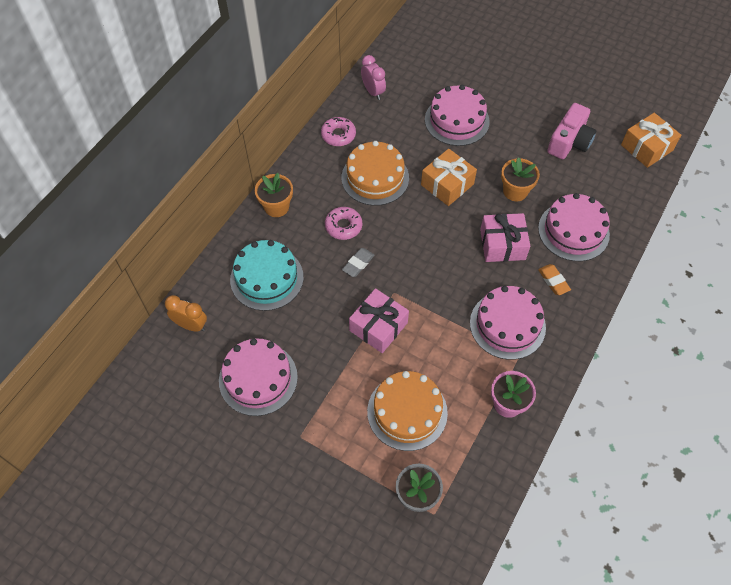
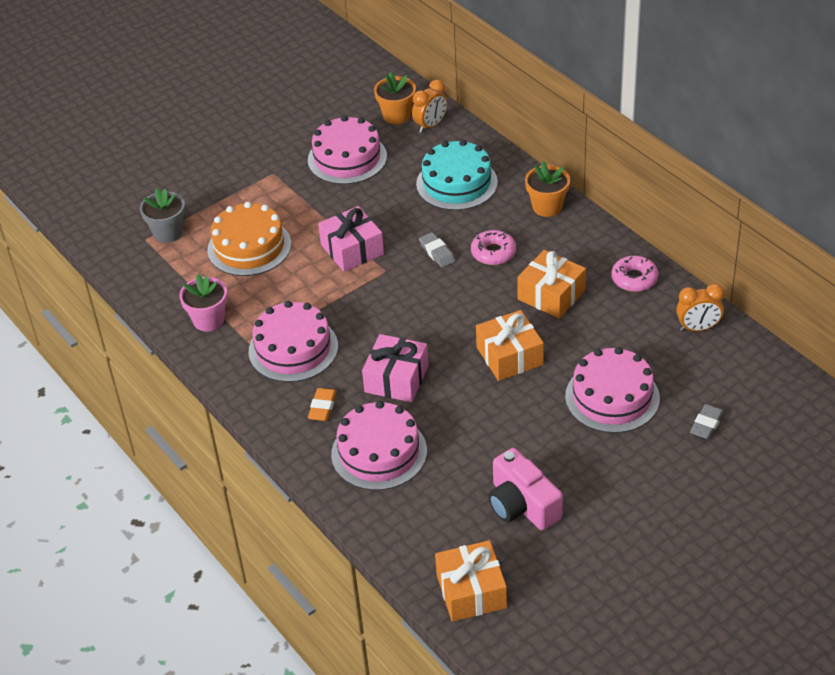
camera: 115 degrees right, 15 degrees down
(373, 92) = (698, 328): pink clock -> orange clock
(375, 178) = (551, 295): orange cake -> orange gift
(456, 71) = (706, 424): none -> grey eraser
(515, 191) = (467, 417): orange flower pot -> orange flower pot (397, 115)
(553, 281) = (322, 407): orange eraser -> orange eraser turned 75 degrees counterclockwise

